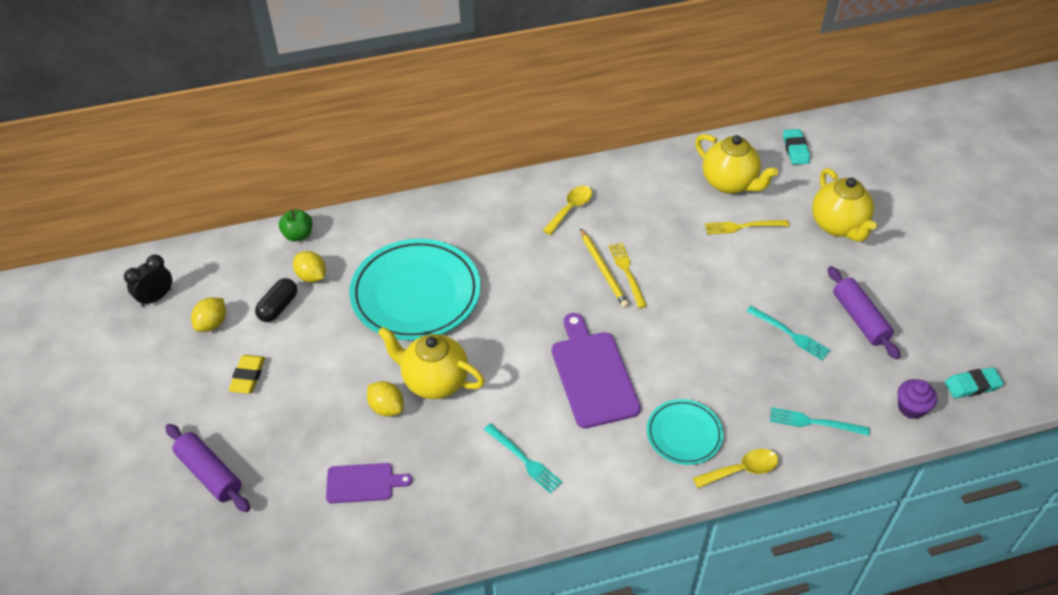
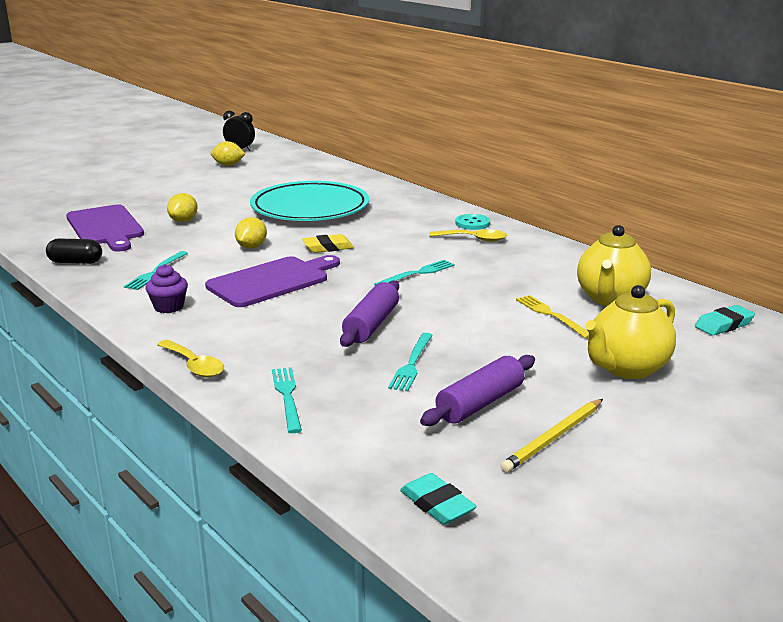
camera: 65 degrees right, 25 degrees down
(209, 473) = (95, 189): purple rolling pin -> purple rolling pin (371, 324)
(248, 376) = (187, 181): yellow eraser -> yellow eraser (328, 247)
(278, 307) = (258, 176): black capsule -> black capsule (75, 262)
(298, 235) = (335, 168): green apple -> none
(311, 276) = (297, 178): yellow lemon -> yellow lemon (251, 247)
(363, 483) = (105, 227): purple cutting board -> purple cutting board, size x1.73
(434, 381) = (221, 229): yellow teapot -> none
(532, 194) = (472, 223): none -> turquoise button
(603, 270) = (409, 264): yellow pencil -> yellow pencil (553, 438)
(627, 272) = (417, 274): yellow fork -> turquoise fork
(684, 434) = (225, 330): turquoise plate -> none
(911, 408) = (357, 459): purple cupcake -> purple cupcake (169, 307)

